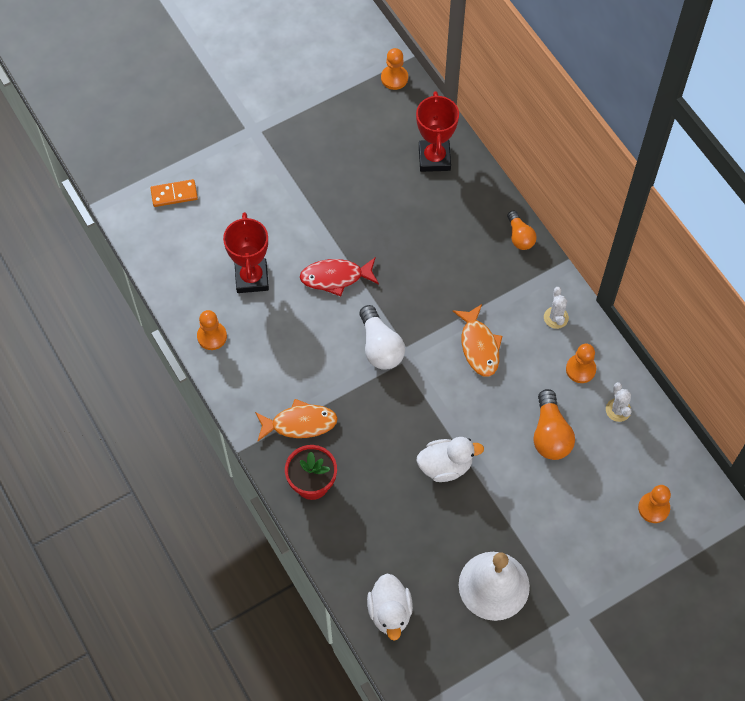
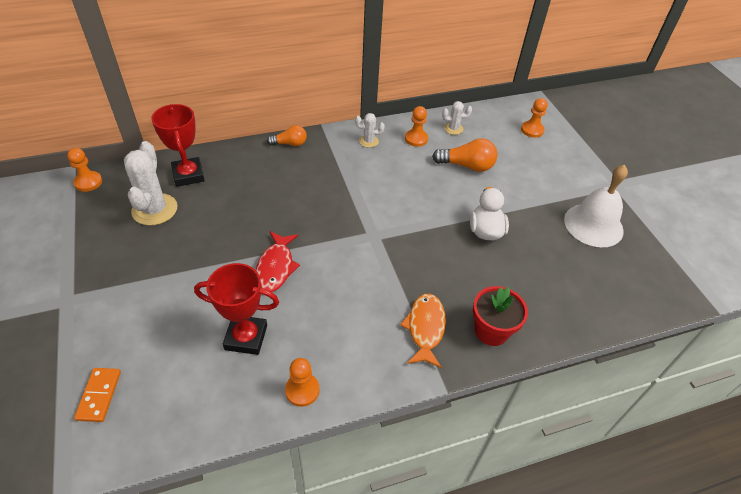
camera: 80 degrees left, 15 degrees down
(376, 149) = (154, 209): none -> white cactus
(380, 347) = (361, 250): white light bulb -> none
(390, 612) = (621, 297): white duck -> none
(434, 158) = (188, 175): red trophy -> red trophy turned 60 degrees clockwise
(479, 346) = (380, 187): orange fish -> none

